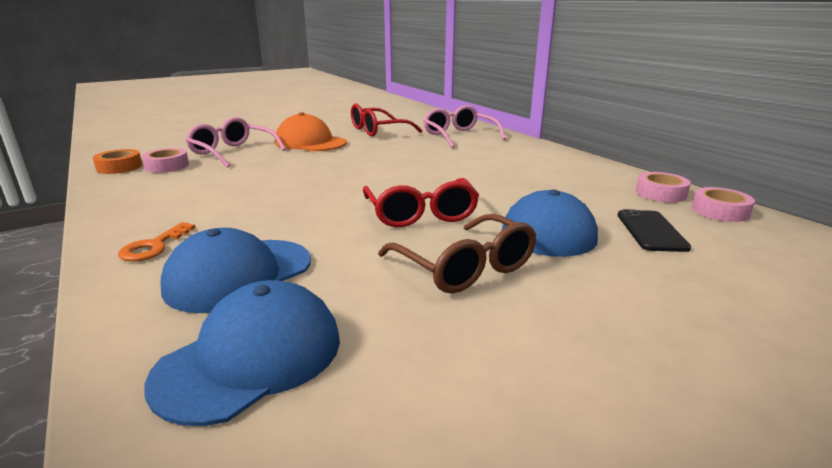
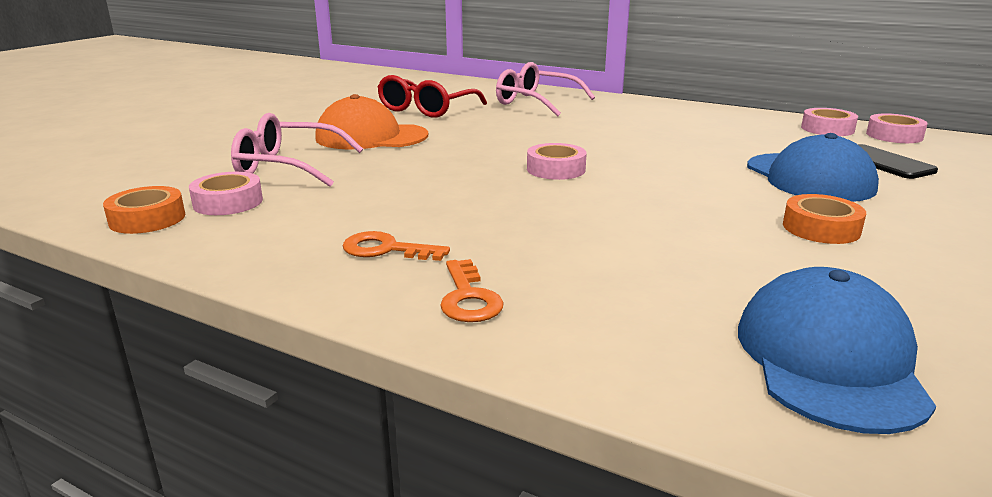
camera: 30 degrees left, 0 degrees up
(177, 208) = (386, 249): none -> orange key
(239, 274) = (640, 295): blue cap -> none
(371, 182) = (556, 169): none -> pink tape
(421, 214) = (679, 190): red glasses -> none
(465, 267) = (821, 228): brown glasses -> orange tape

